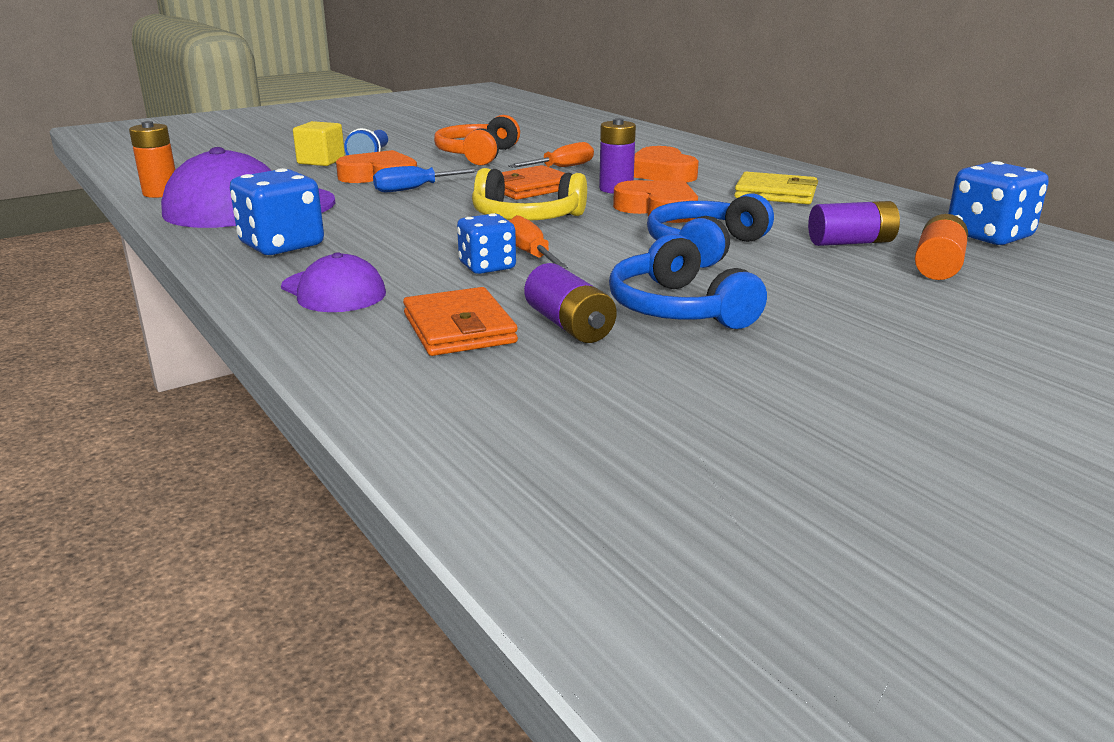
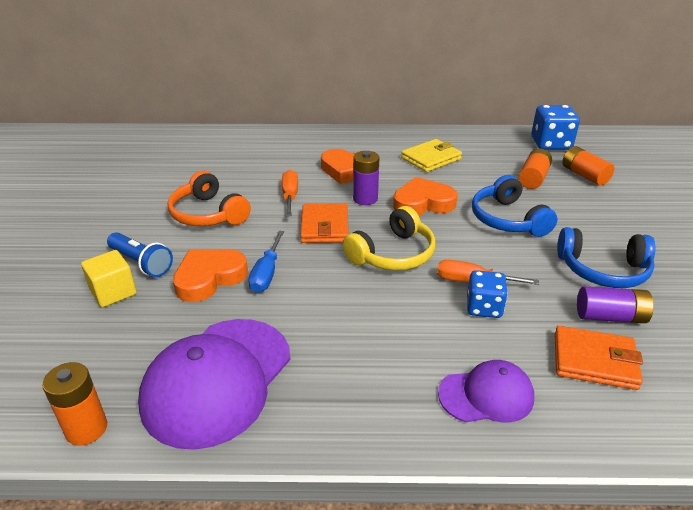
camera: 55 degrees left, 10 degrees up
(282, 245) = (351, 390): blue dice -> none
(851, 242) = (533, 178): purple battery -> orange battery

